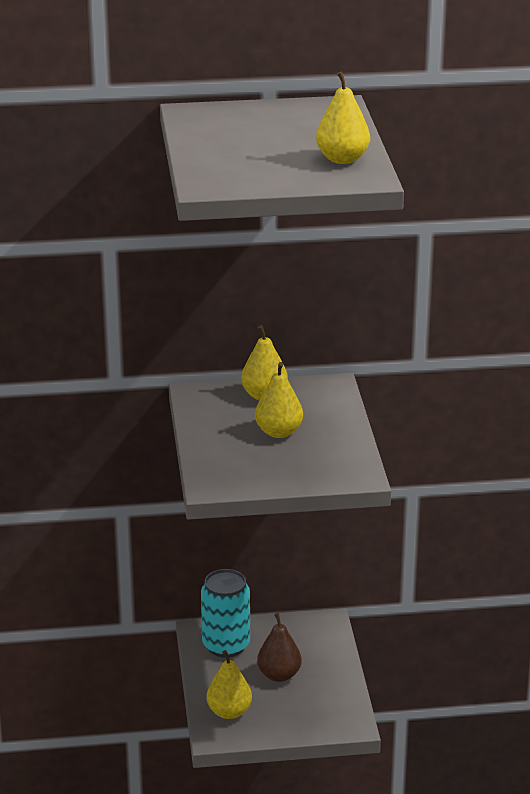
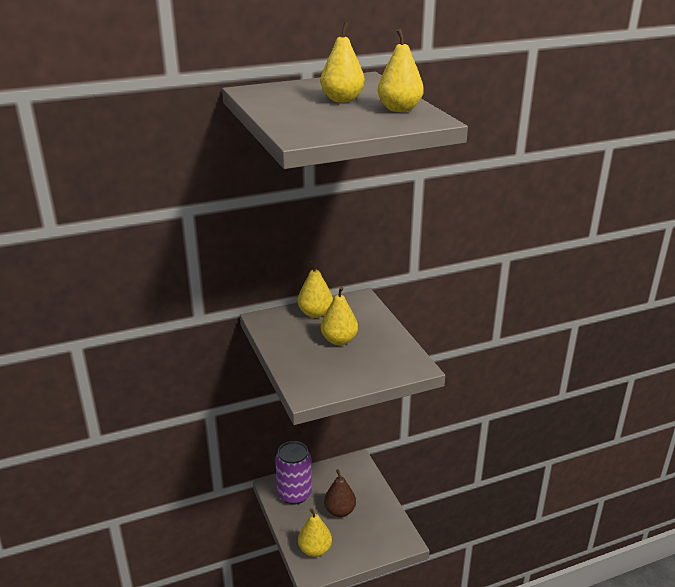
camera: 15 degrees left, 0 degrees up
(226, 645) = (294, 494): turquoise can -> purple can
(286, 138) = (342, 100): none -> yellow pear

